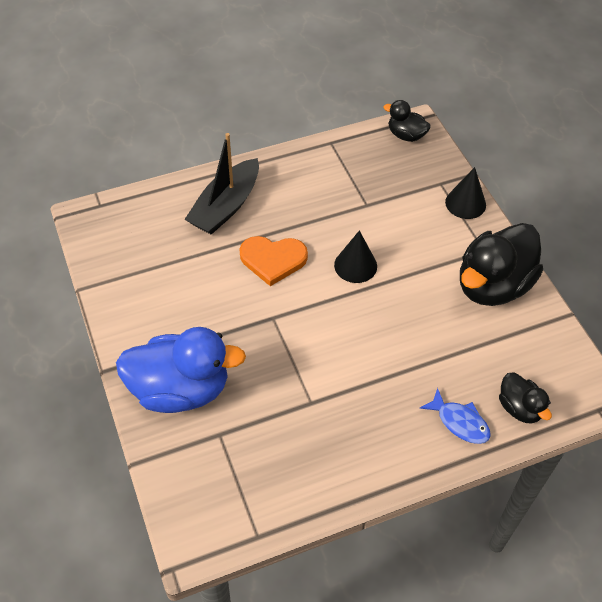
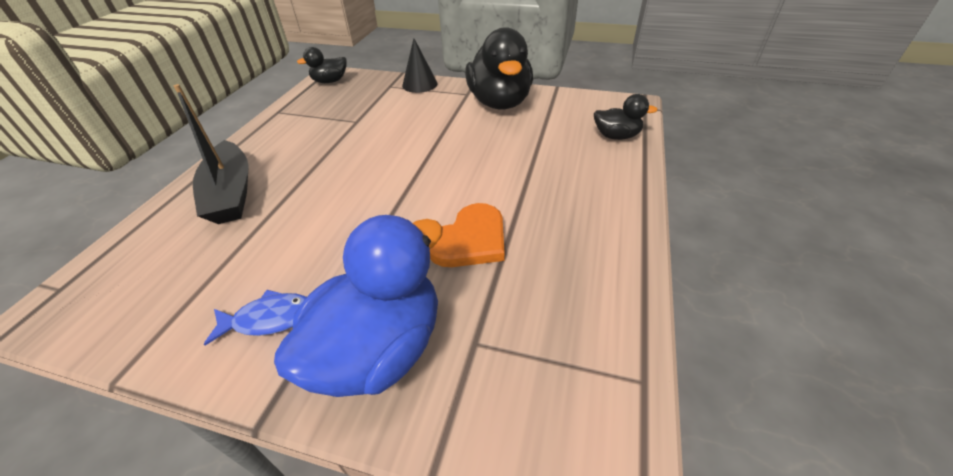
camera: 50 degrees left, 10 degrees down
(273, 260) = (328, 192): orange heart -> orange heart (470, 240)
(355, 265) = (400, 151): black cone -> none
(459, 422) = (605, 168): blue fish -> blue fish (269, 319)

